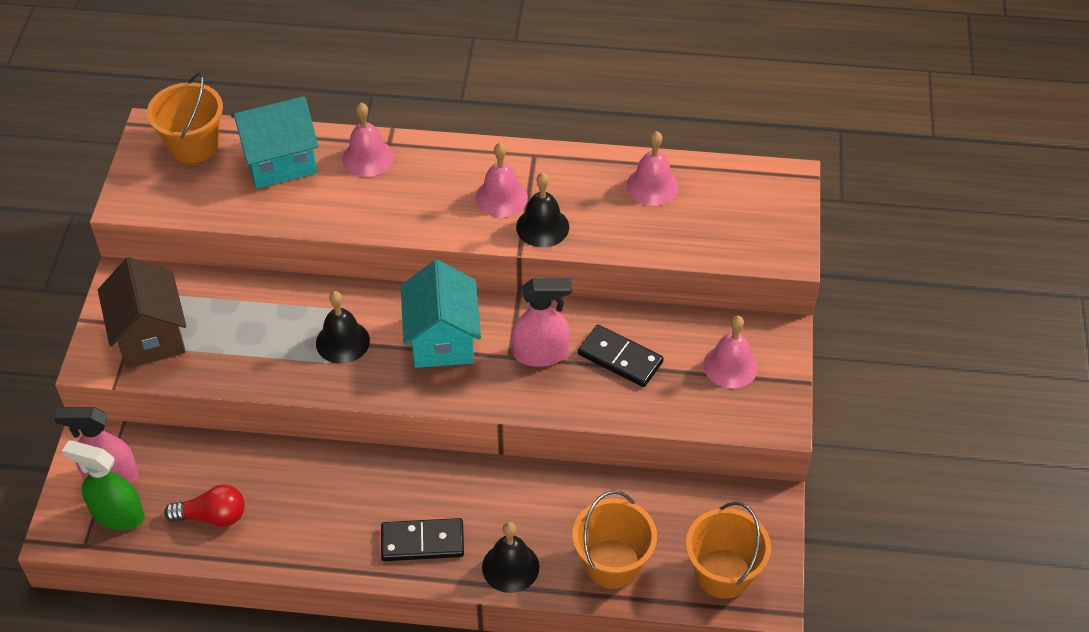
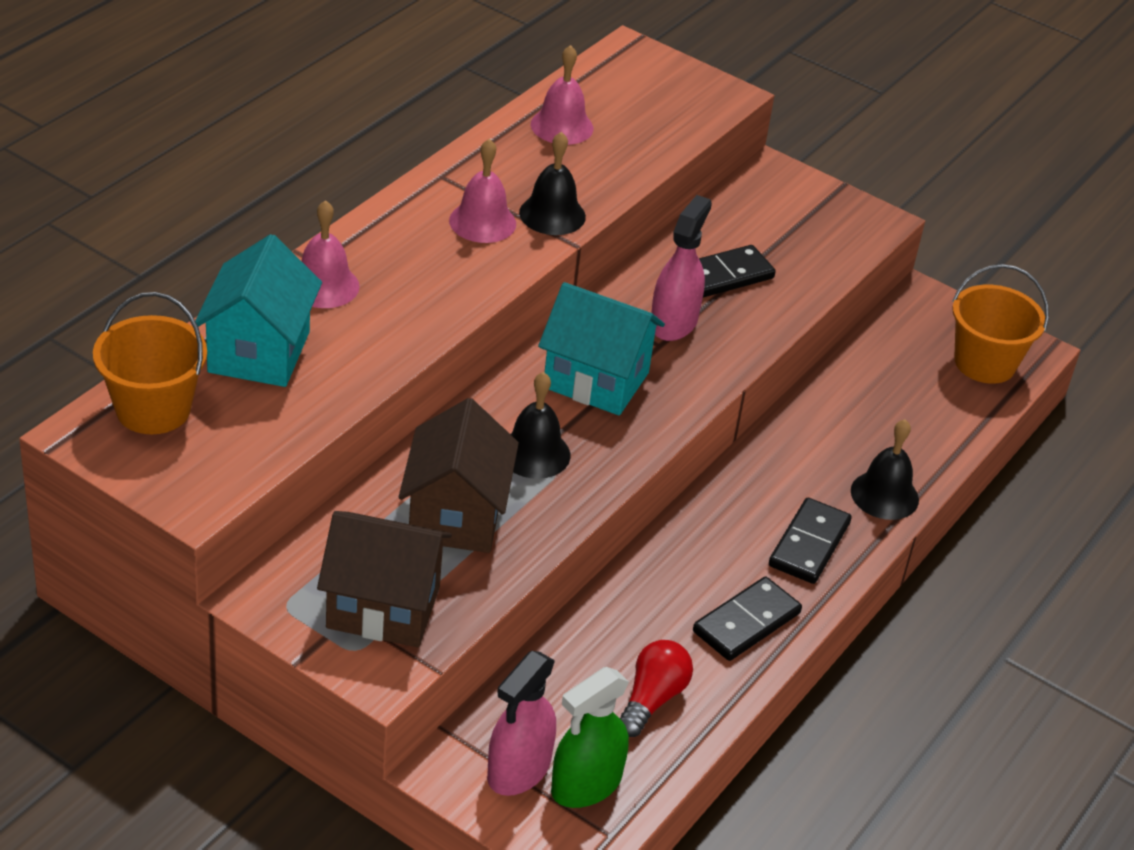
camera: 65 degrees left, 10 degrees down
(255, 331) = (456, 515): none -> brown house
(318, 537) = (746, 622): none -> black domino
(612, 564) = (927, 425): orange bucket -> none
(730, 366) = (789, 216): pink bell -> none

